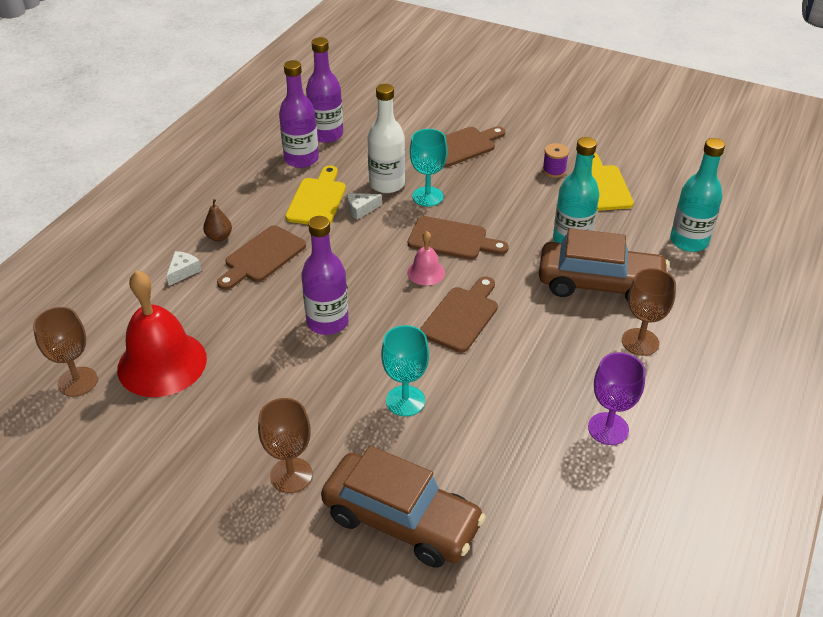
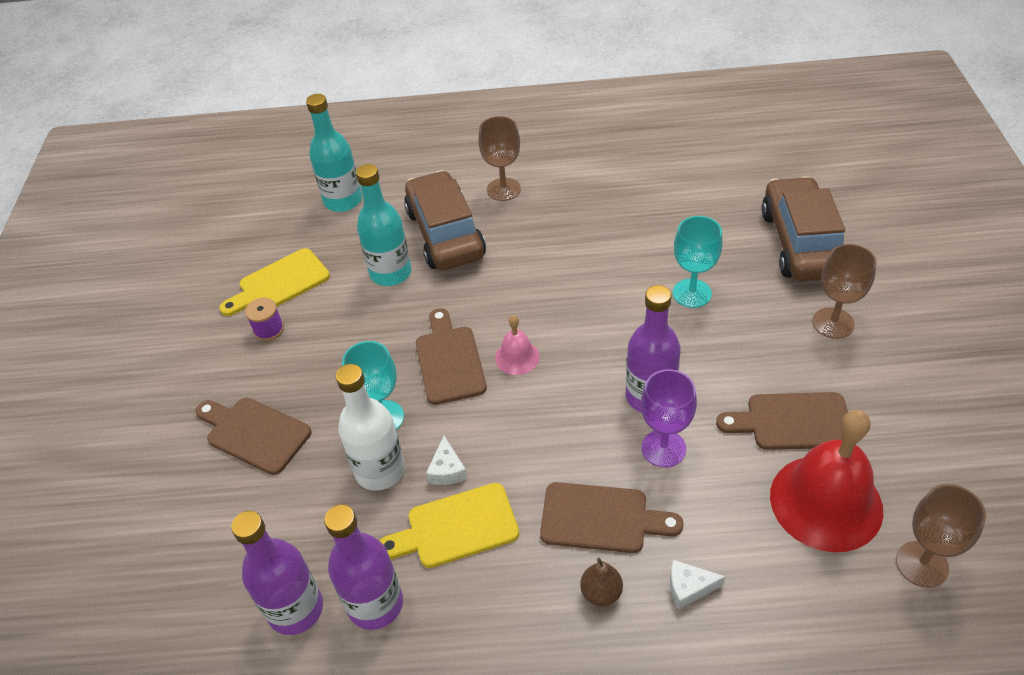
camera: 115 degrees left, 5 degrees up
(361, 209) = (447, 470): white cheese -> white cheese turned 45 degrees clockwise
(461, 316) = (559, 303): brown cutting board -> brown cutting board (792, 422)
(608, 429) = (613, 177): purple goblet -> purple goblet (663, 448)

